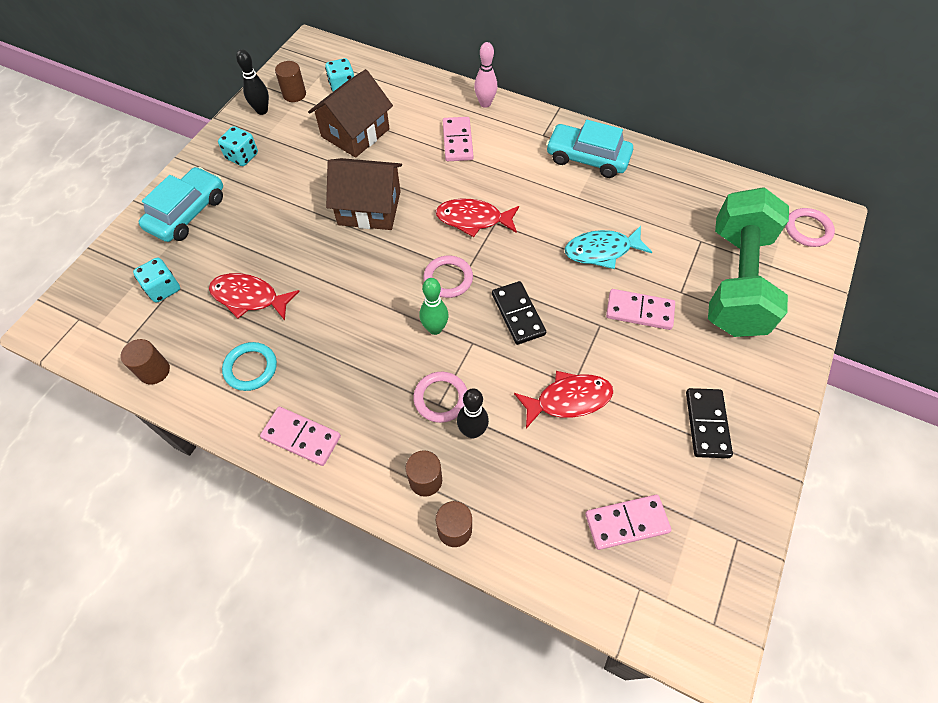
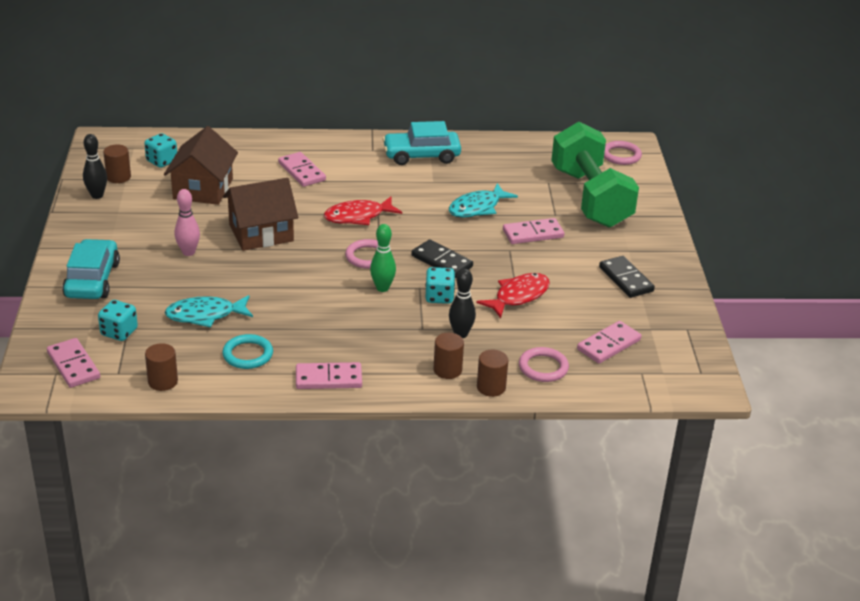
camera: 30 degrees left, 25 degrees down
(98, 315) = (73, 365): none -> pink domino
(242, 156) = (108, 230): turquoise dice -> turquoise dice (439, 297)
(249, 297) = (205, 315): red fish -> turquoise fish
(441, 398) = (421, 324): pink ring -> pink ring (543, 367)
(485, 103) = (305, 142): pink bowling pin -> pink bowling pin (188, 252)

